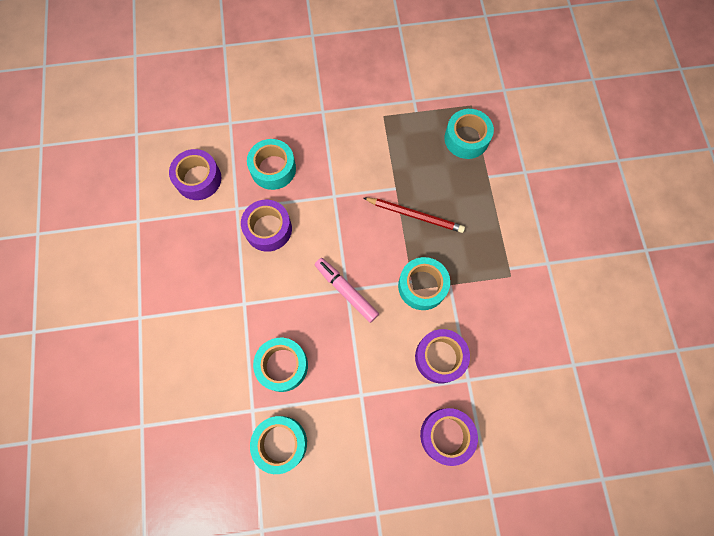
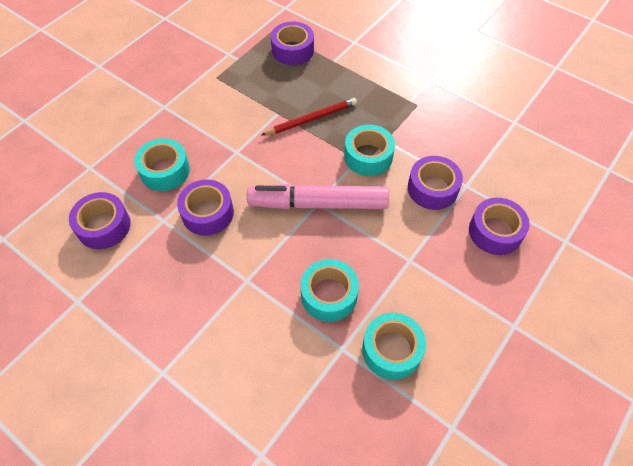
camera: 45 degrees left, 15 degrees down
(346, 291) = (318, 204): pink marker -> pink marker, size x1.62
(466, 138) = (293, 50): turquoise tape -> purple tape

